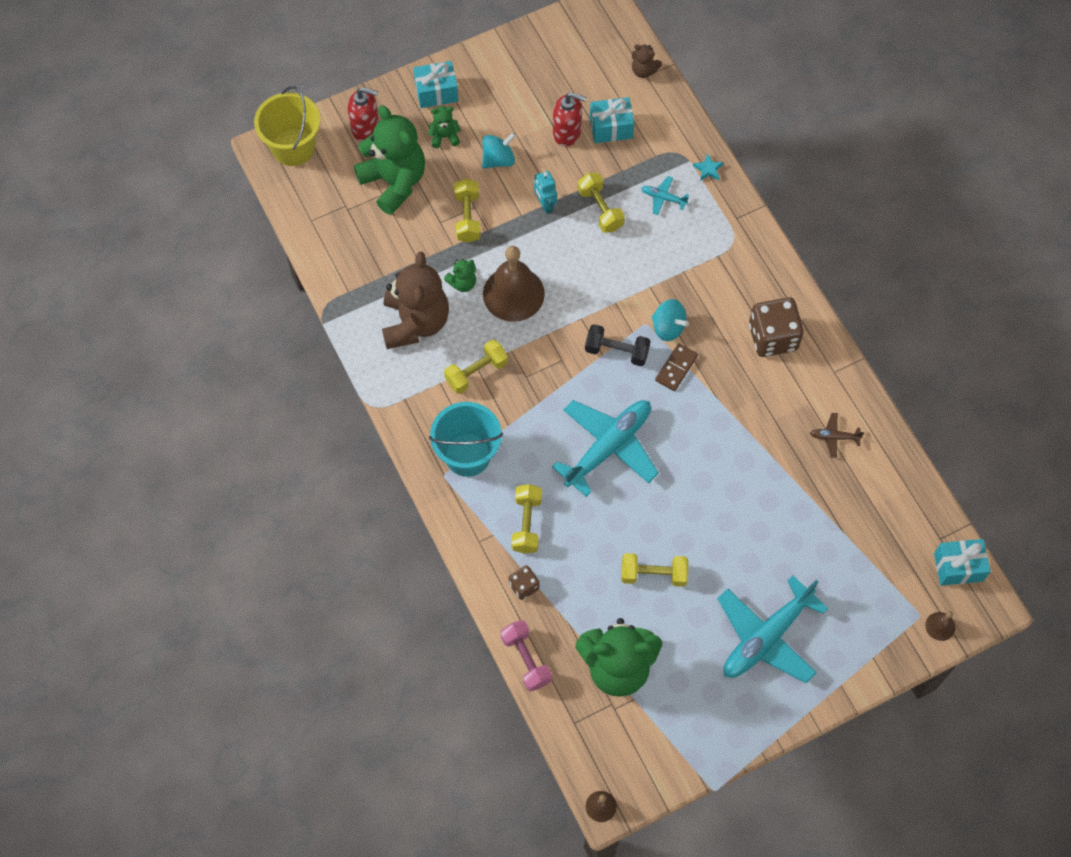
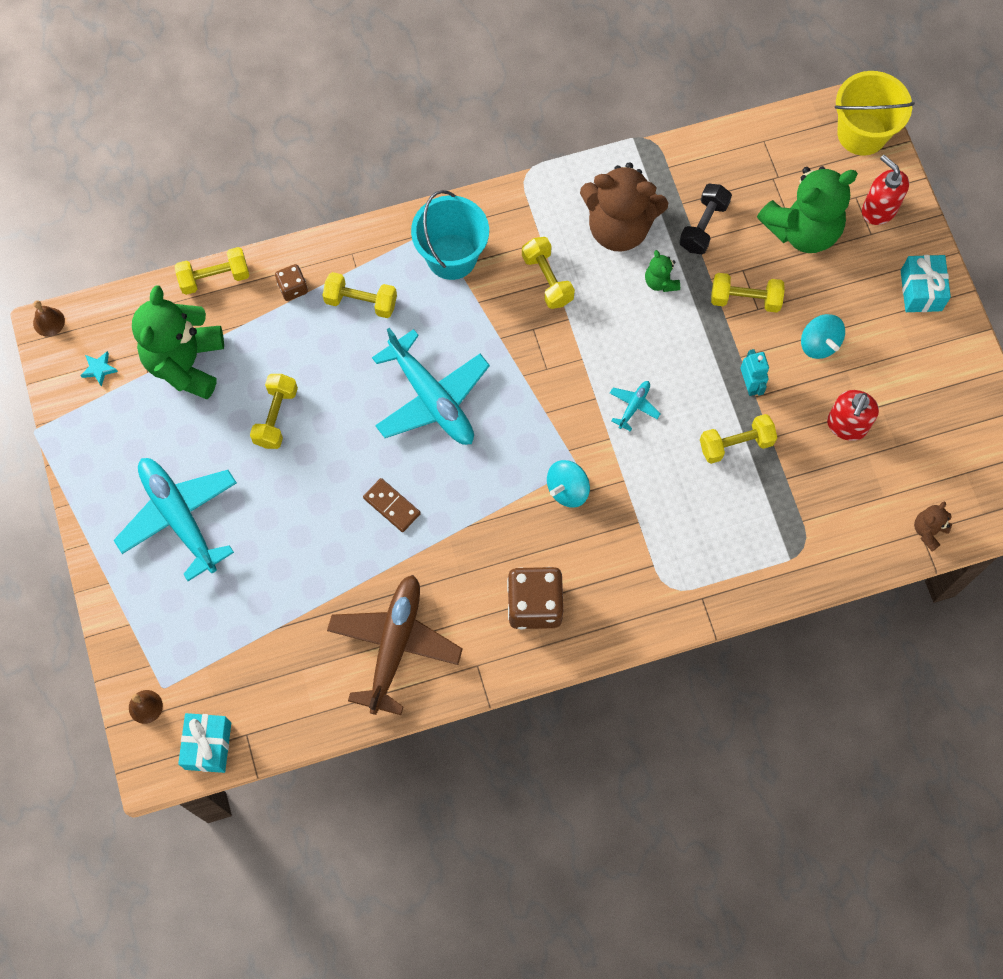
camera: 100 degrees right, 5 degrees up
(366, 128) = (878, 209): red soap dispenser -> red soap dispenser turned 120 degrees clockwise
(444, 136) = (857, 290): green teddy bear -> none
(513, 293) = (638, 332): brown bell -> none
(526, 659) = (214, 277): pink dumbbell -> yellow dumbbell
(545, 205) = (750, 384): turquoise robot -> turquoise robot turned 90 degrees clockwise
(611, 128) = (848, 477): turquoise gift -> none
(617, 351) = (547, 428): black dumbbell -> black dumbbell (703, 226)
(663, 198) = (741, 518): turquoise plane -> turquoise plane (634, 406)
(676, 368) = (514, 488): brown domino -> brown domino (392, 506)
(708, 169) = (775, 579): turquoise star -> turquoise star (99, 369)
(834, 437) = (395, 645): brown plane -> brown plane, size x2.36

